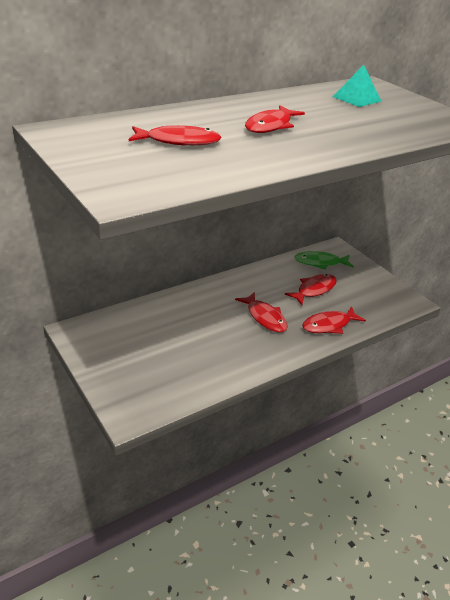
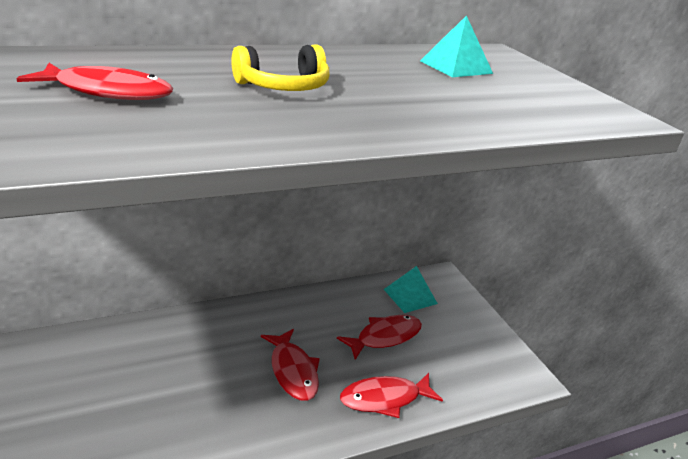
camera: 10 degrees right, 5 degrees down
(270, 126) = (283, 87): red fish -> yellow headphones
(320, 263) = (410, 296): green fish -> turquoise pyramid

